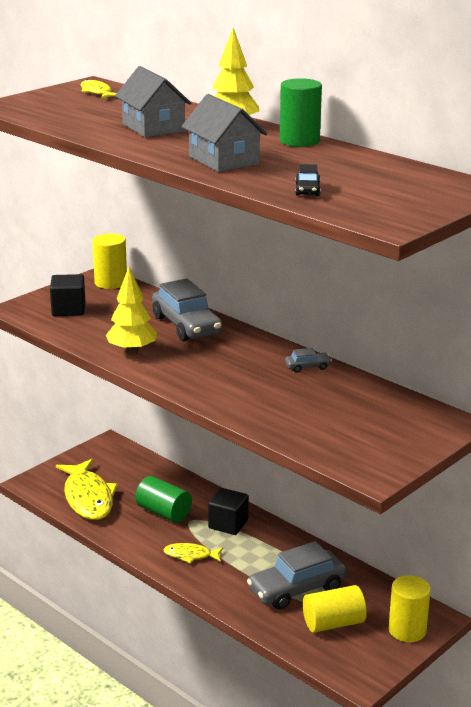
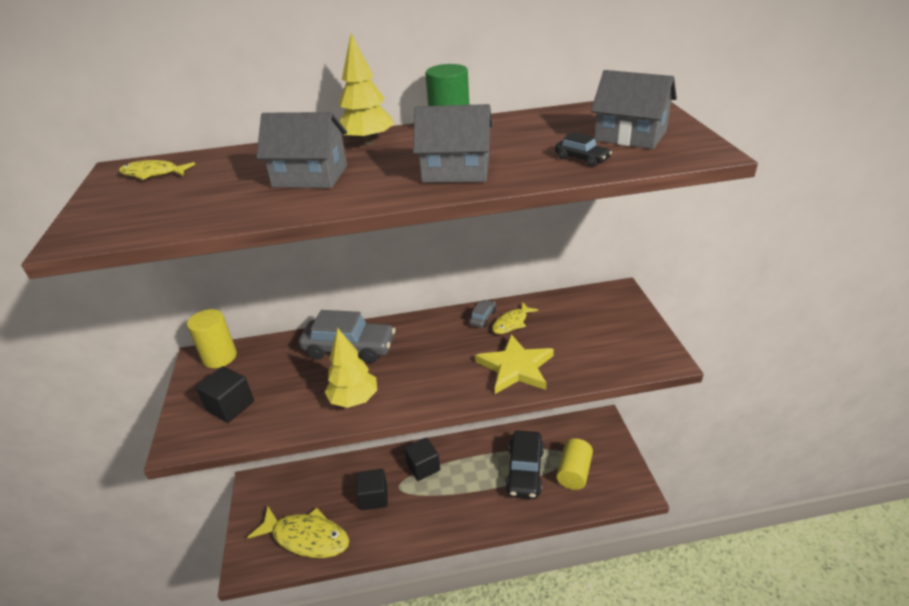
camera: 50 degrees left, 10 degrees up
(164, 512) = (374, 497): green cylinder -> black cube
(190, 555) = (438, 510): yellow fish -> yellow fish (512, 323)
(259, 404) = (515, 367): none -> yellow star
(296, 589) = (525, 471): grey car -> black car
(384, 196) = (630, 136): none -> grey house
(407, 630) = (606, 440): yellow cylinder -> none

